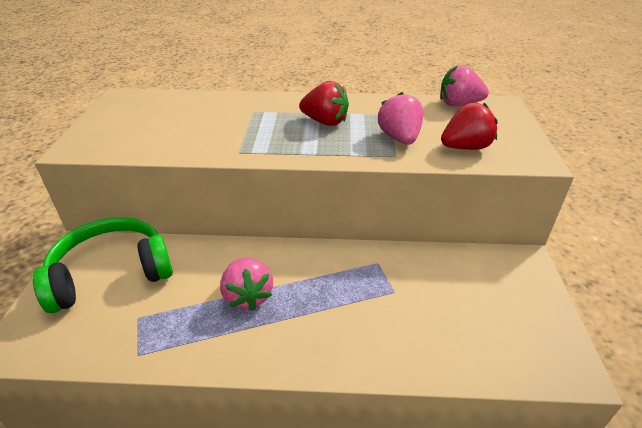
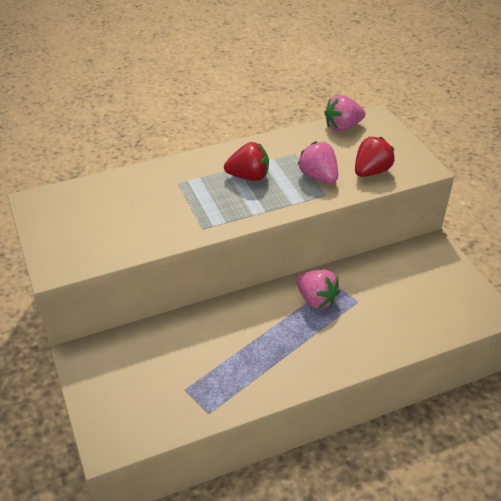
camera: 25 degrees left, 5 degrees up
(111, 273) = (131, 366): green headphones -> none
(248, 296) = (255, 343): pink strawberry -> pink strawberry (316, 299)

